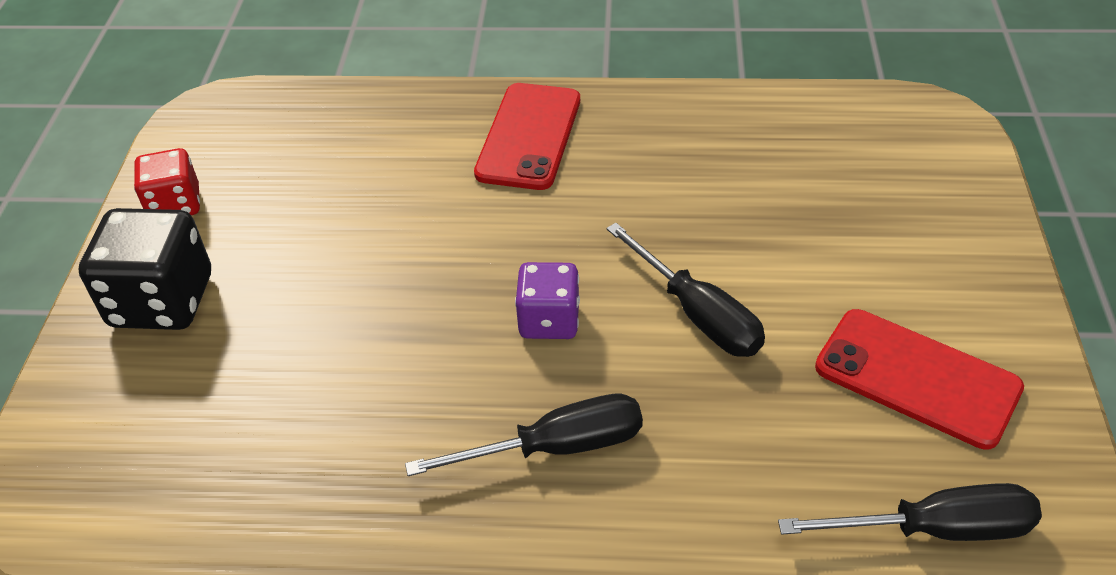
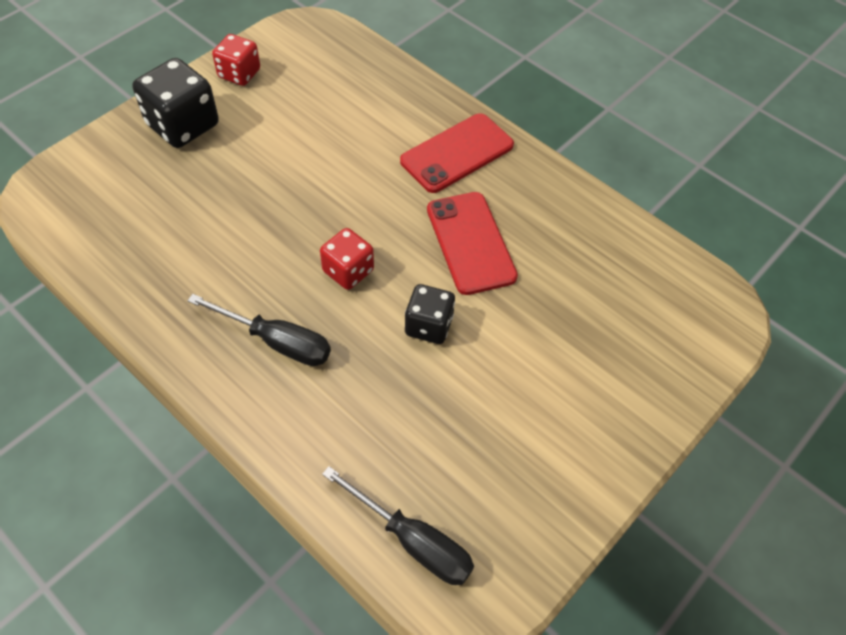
camera: 35 degrees right, 10 degrees up
(549, 320) = (348, 271): purple dice -> red dice
(697, 313) = (429, 325): black screwdriver -> black dice
(917, 377) = (506, 456): red phone -> red phone (471, 243)

